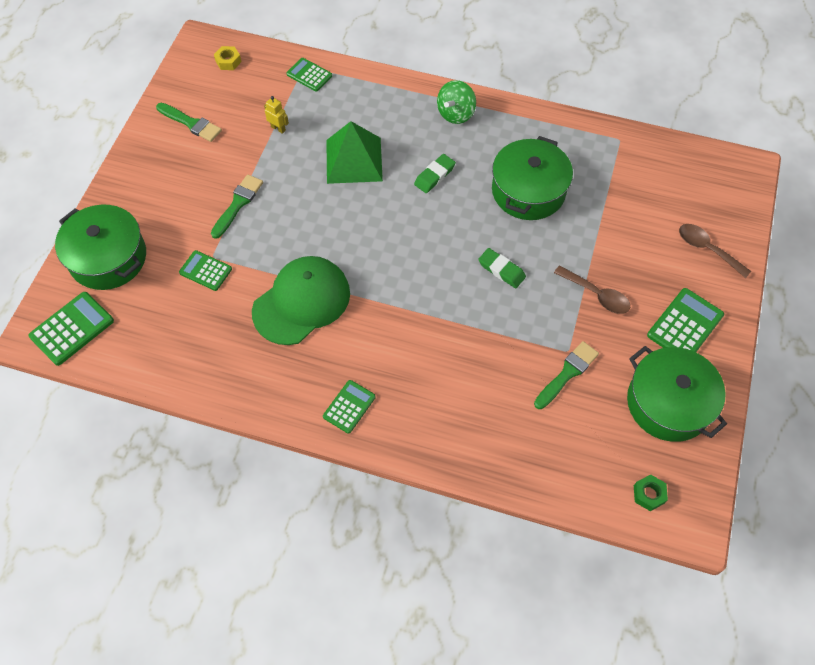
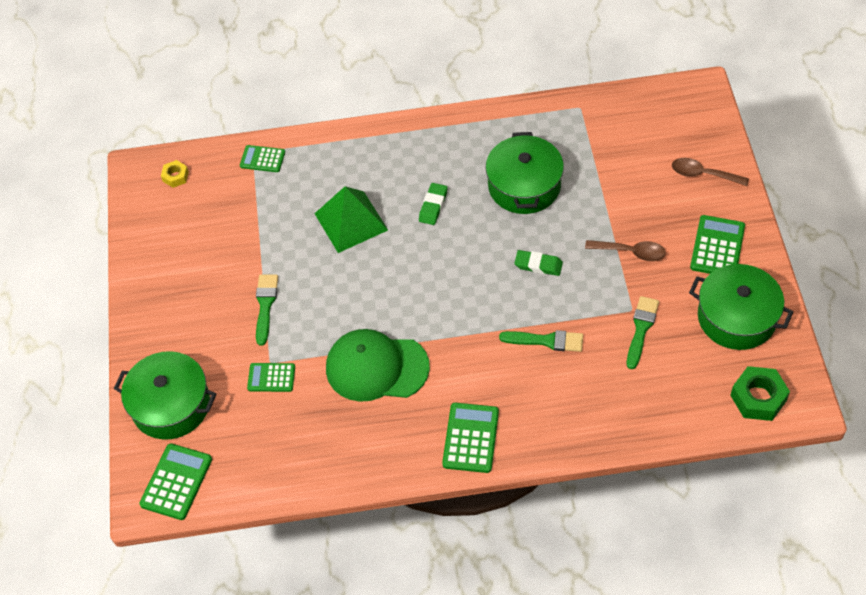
camera: 20 degrees left, 5 degrees down
(191, 123) = (175, 249): green brush -> green brush (546, 341)
(278, 128) = (262, 221): yellow robot -> none
(302, 302) = (376, 367): green cap -> green cap turned 105 degrees counterclockwise
(349, 407) = (471, 438): green calculator -> green calculator, size x1.53
(455, 114) = (421, 142): green spinning top -> none
(648, 494) = (758, 398): green nut -> green nut, size x1.77

